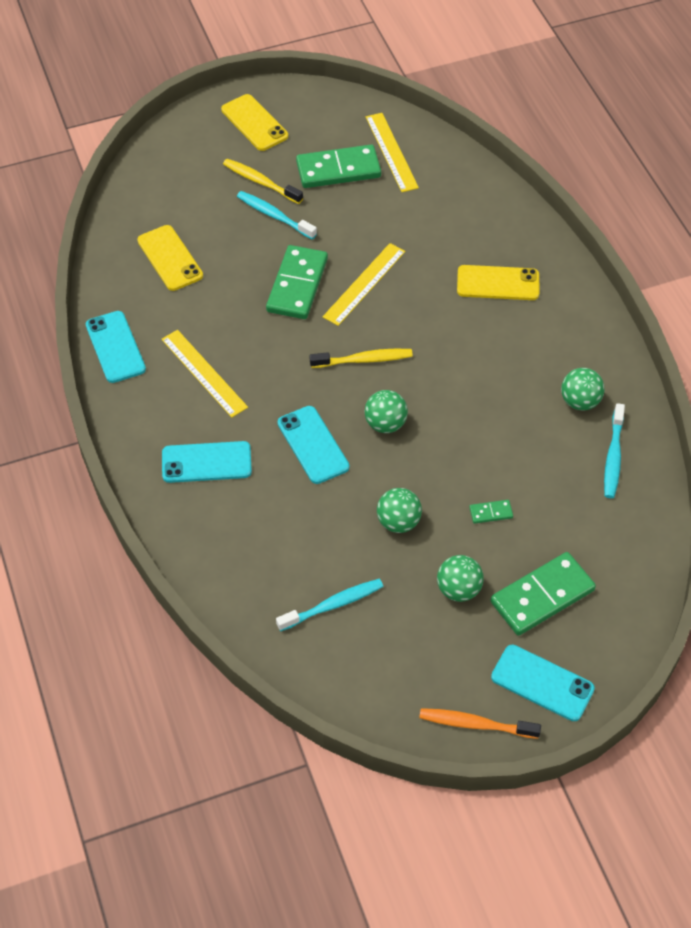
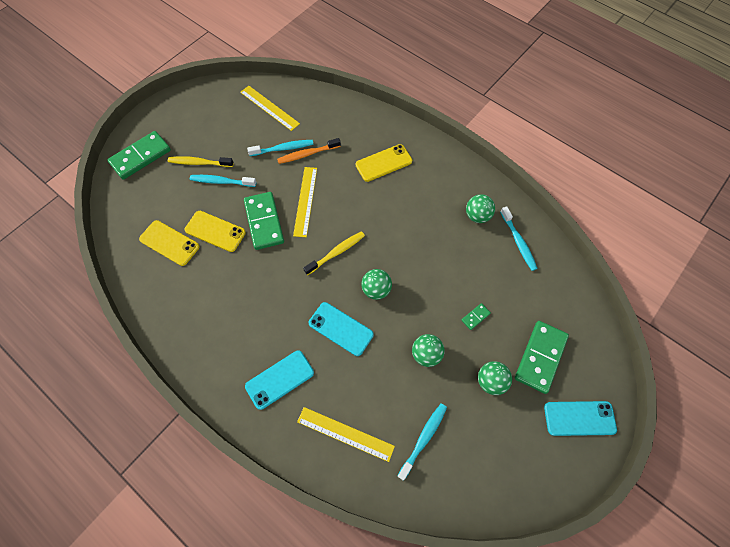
camera: 30 degrees left, 10 degrees up
(115, 347) = (168, 326): turquoise phone -> none
(204, 373) = (240, 314): yellow ruler -> yellow ruler (345, 433)
(254, 123) = (172, 125): yellow phone -> yellow phone (215, 231)
(338, 170) = (244, 133): green domino -> green domino (141, 157)
(376, 209) = (283, 148): none -> turquoise toothbrush
(475, 724) = (561, 473): orange toothbrush -> orange toothbrush (307, 154)

